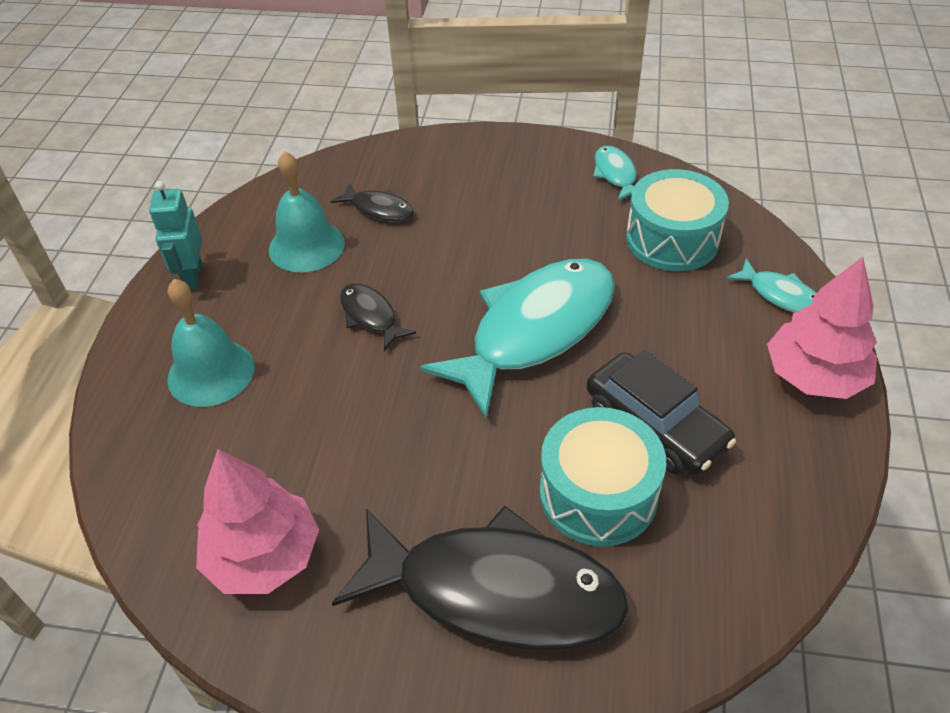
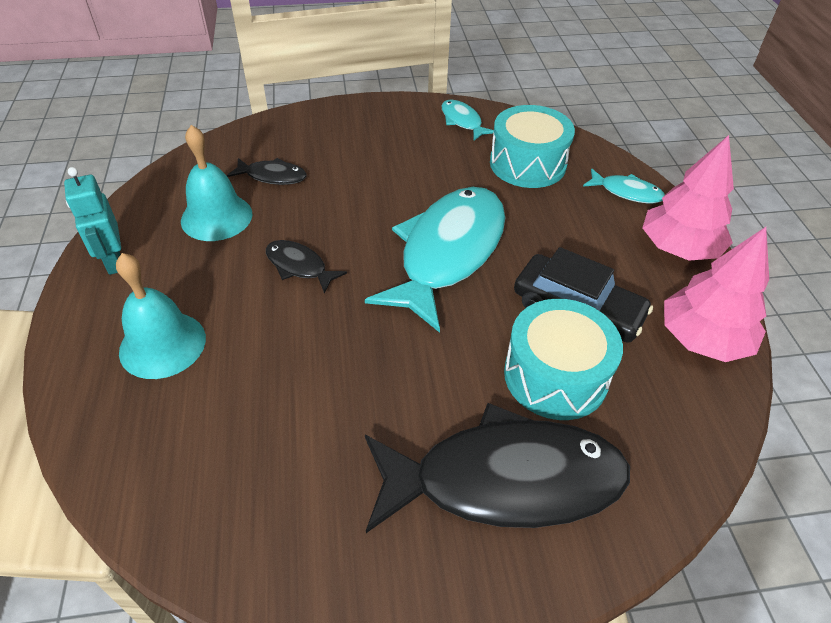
camera: 20 degrees left, 0 degrees up
(264, 556) = (277, 503): pink tree -> pink tree (703, 339)

